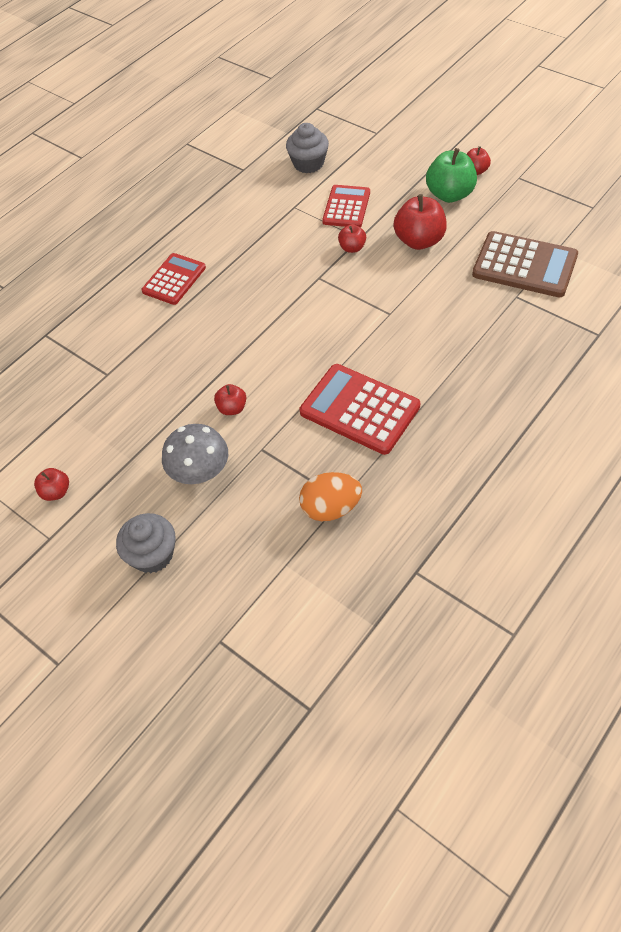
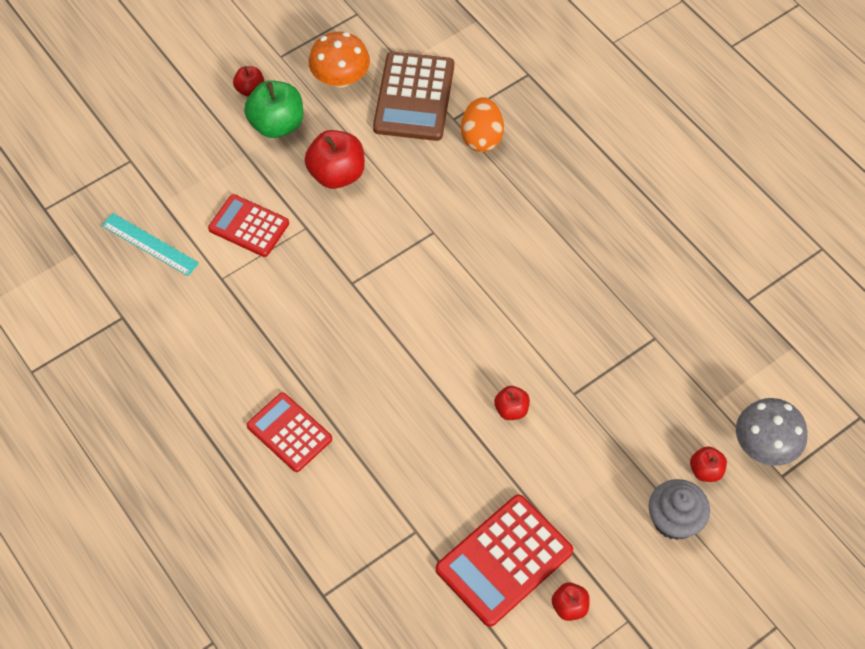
camera: 80 degrees left, 5 degrees up
(200, 472) = (585, 457): grey mushroom -> grey mushroom (764, 445)
(308, 163) = (150, 244): grey cupcake -> turquoise ruler
(331, 508) = (662, 349): orange egg -> orange egg (481, 137)
(352, 248) = (319, 239): red apple -> red apple (705, 470)
(359, 409) = (552, 294): red calculator -> red calculator (504, 560)
(517, 216) = (340, 78): none -> orange mushroom
(524, 265) = (414, 97): brown calculator -> brown calculator turned 150 degrees clockwise

